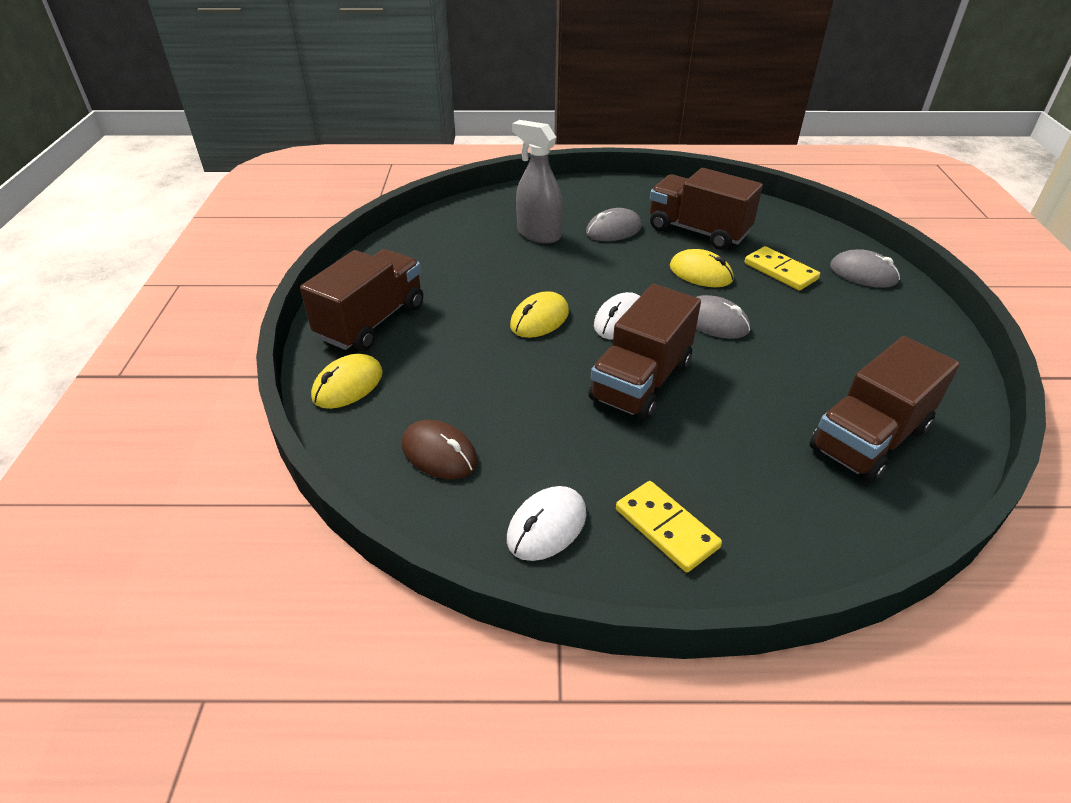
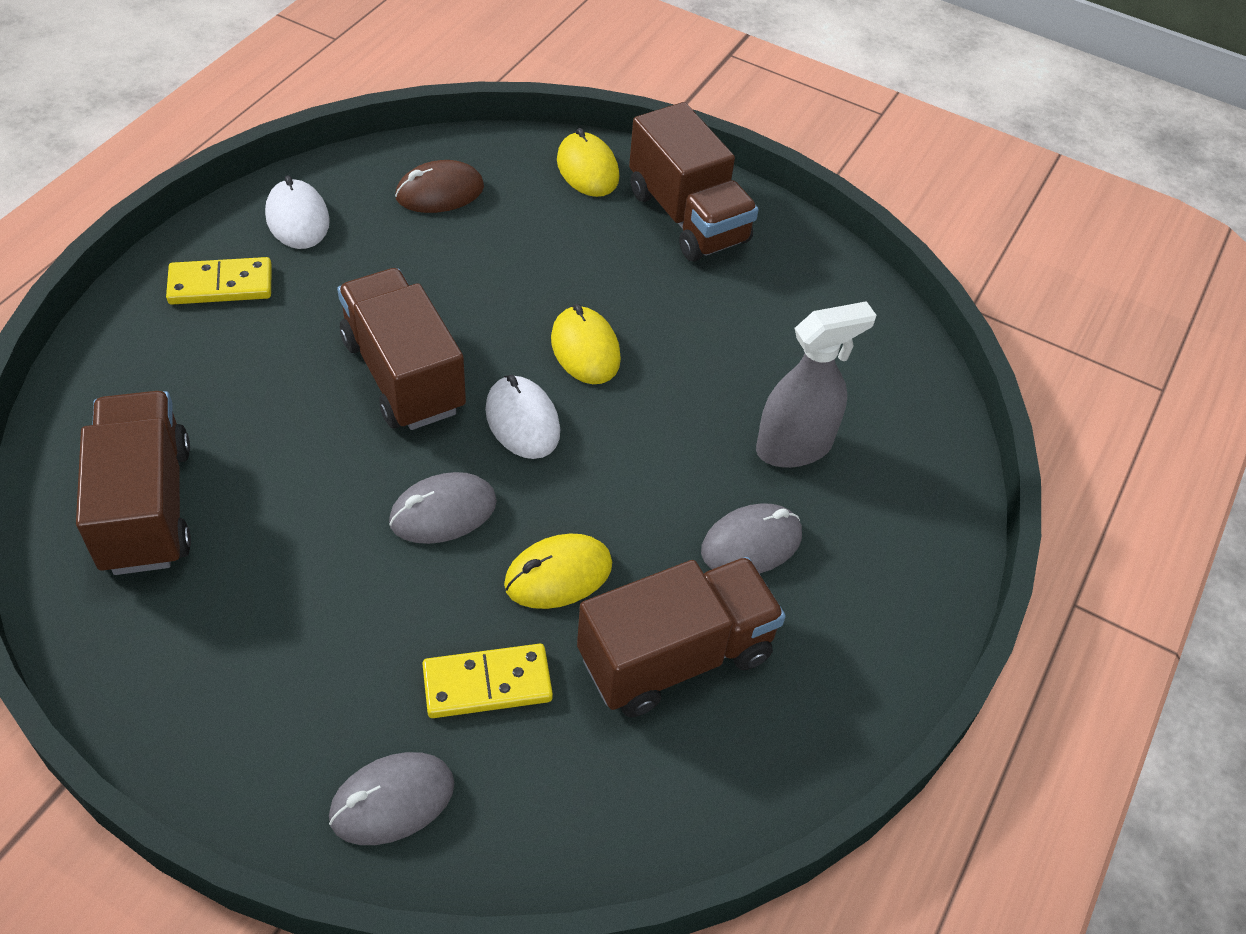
camera: 115 degrees right, 10 degrees up
(613, 230) = (751, 544): grey mouse -> grey mouse turned 60 degrees clockwise

